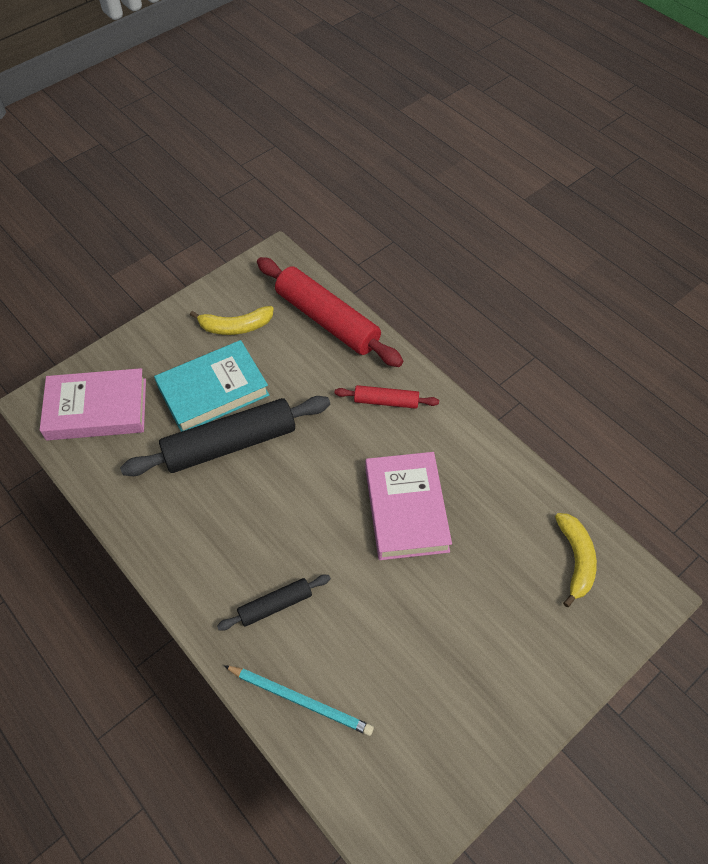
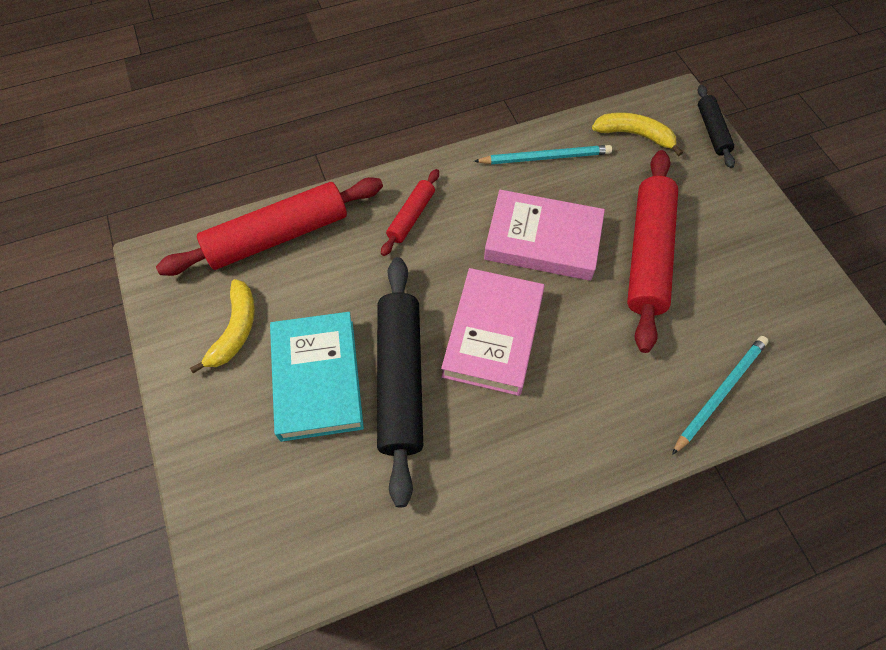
camera: 70 degrees left, 5 degrees up
(97, 409) = (279, 526): pink book -> pink book (493, 335)
(275, 605) = (614, 387): black rolling pin -> black rolling pin (712, 131)
(429, 604) = (648, 254): none -> red rolling pin
(503, 486) = (545, 157): none -> turquoise pencil

